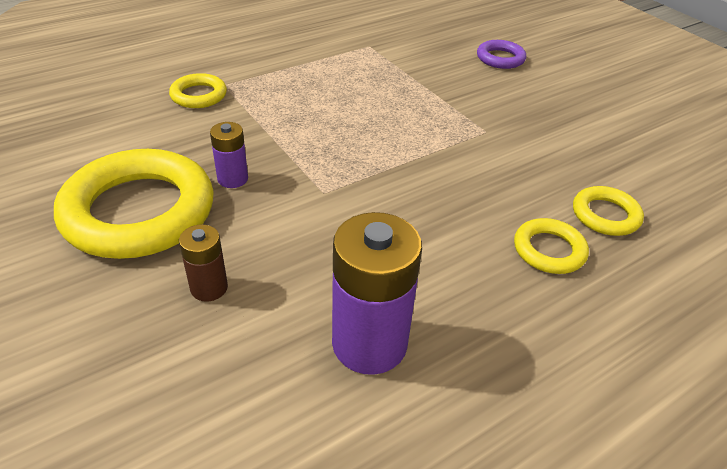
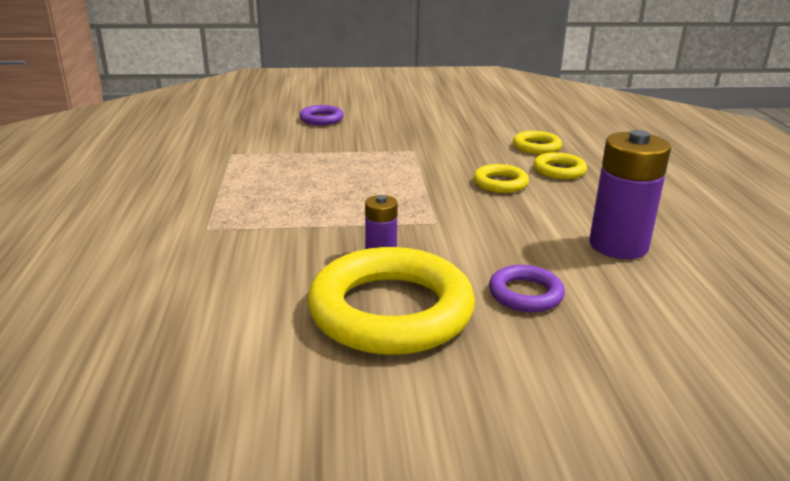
camera: 60 degrees left, 15 degrees down
(199, 95) = (211, 245): yellow ring -> yellow ring (500, 183)
(209, 288) = (525, 294): brown battery -> purple ring

